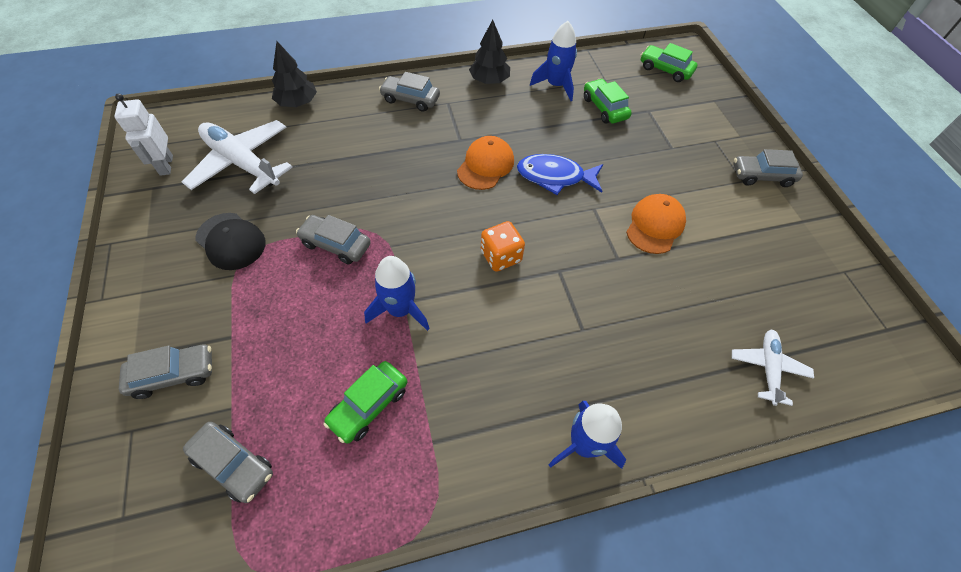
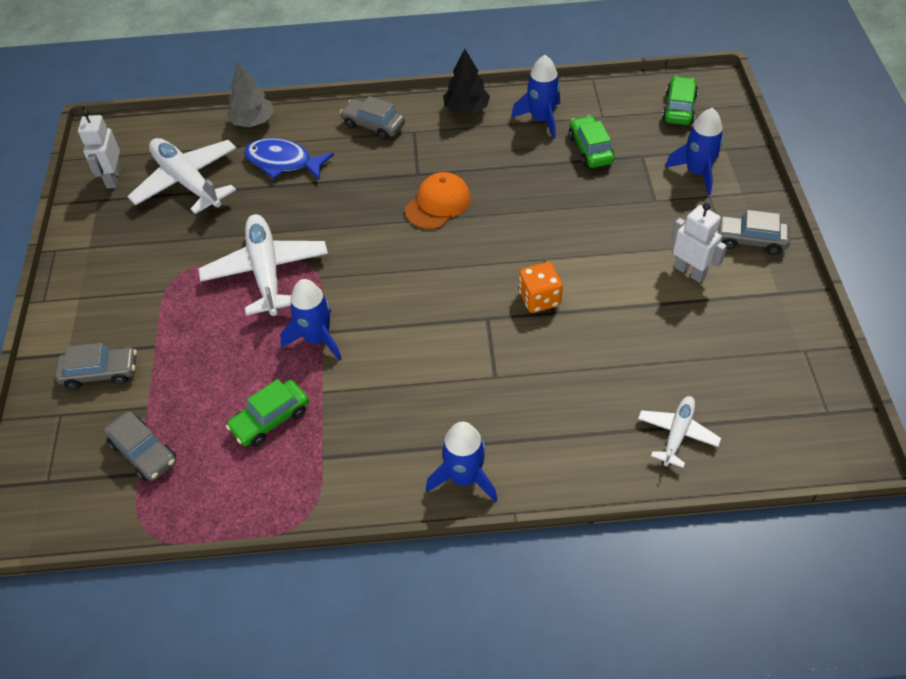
camera: 15 degrees right, 5 degrees down
(231, 241) = (166, 258): black cap -> none
(297, 103) = (253, 121): black tree -> grey tree
(336, 245) = (266, 271): grey car -> white plane
(501, 256) = (430, 298): orange dice -> orange dice (539, 299)
(555, 177) = (510, 222): blue fish -> blue fish (283, 162)
(655, 225) = (605, 282): orange cap -> none
(665, 70) = (679, 108): green car -> green car turned 60 degrees clockwise
(698, 121) = (697, 172): none -> blue rocket
(723, 208) = (690, 271): none -> white robot

